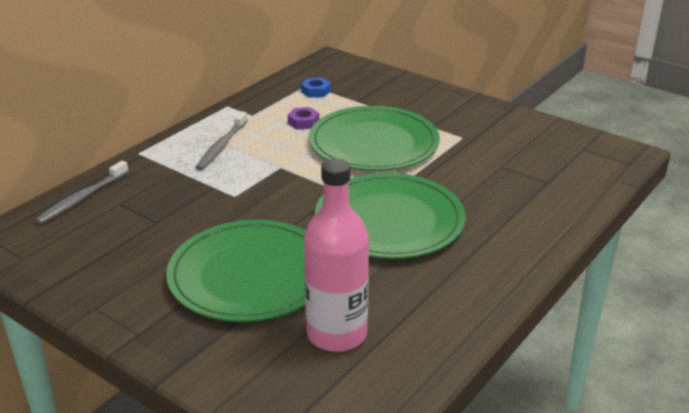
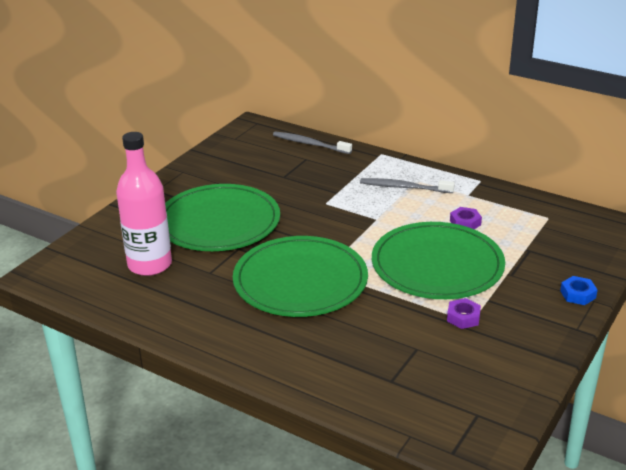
camera: 85 degrees right, 0 degrees up
(316, 91) = (535, 224): blue nut -> blue nut (578, 294)
(456, 140) = (463, 317): none -> purple nut

